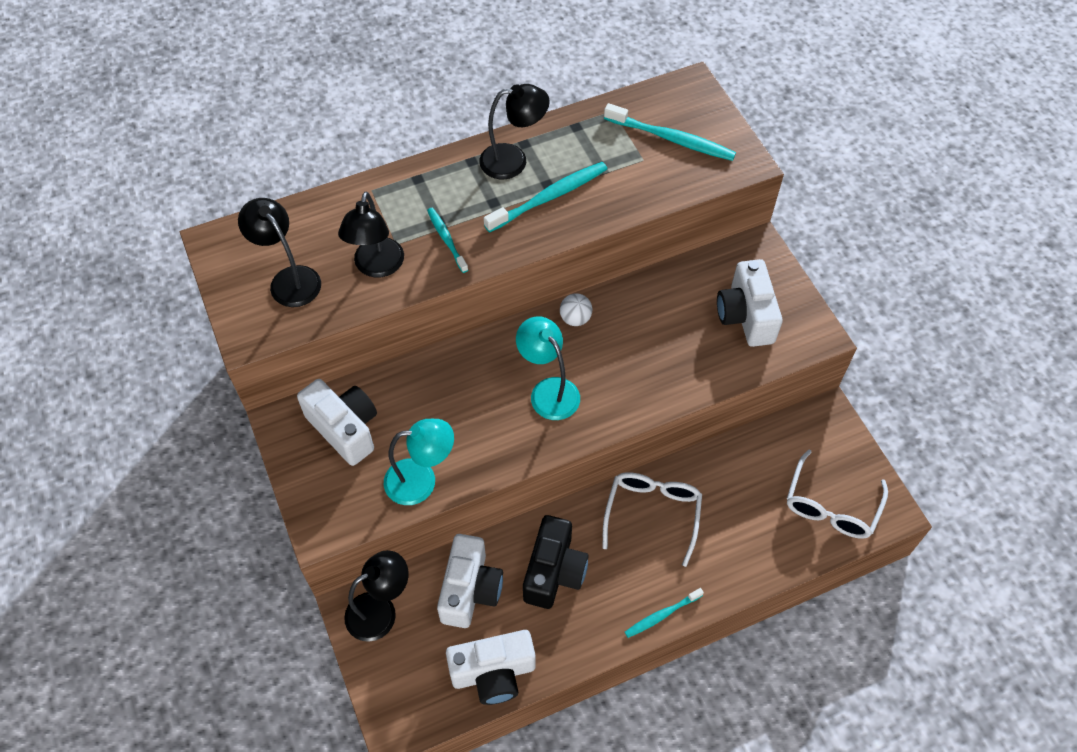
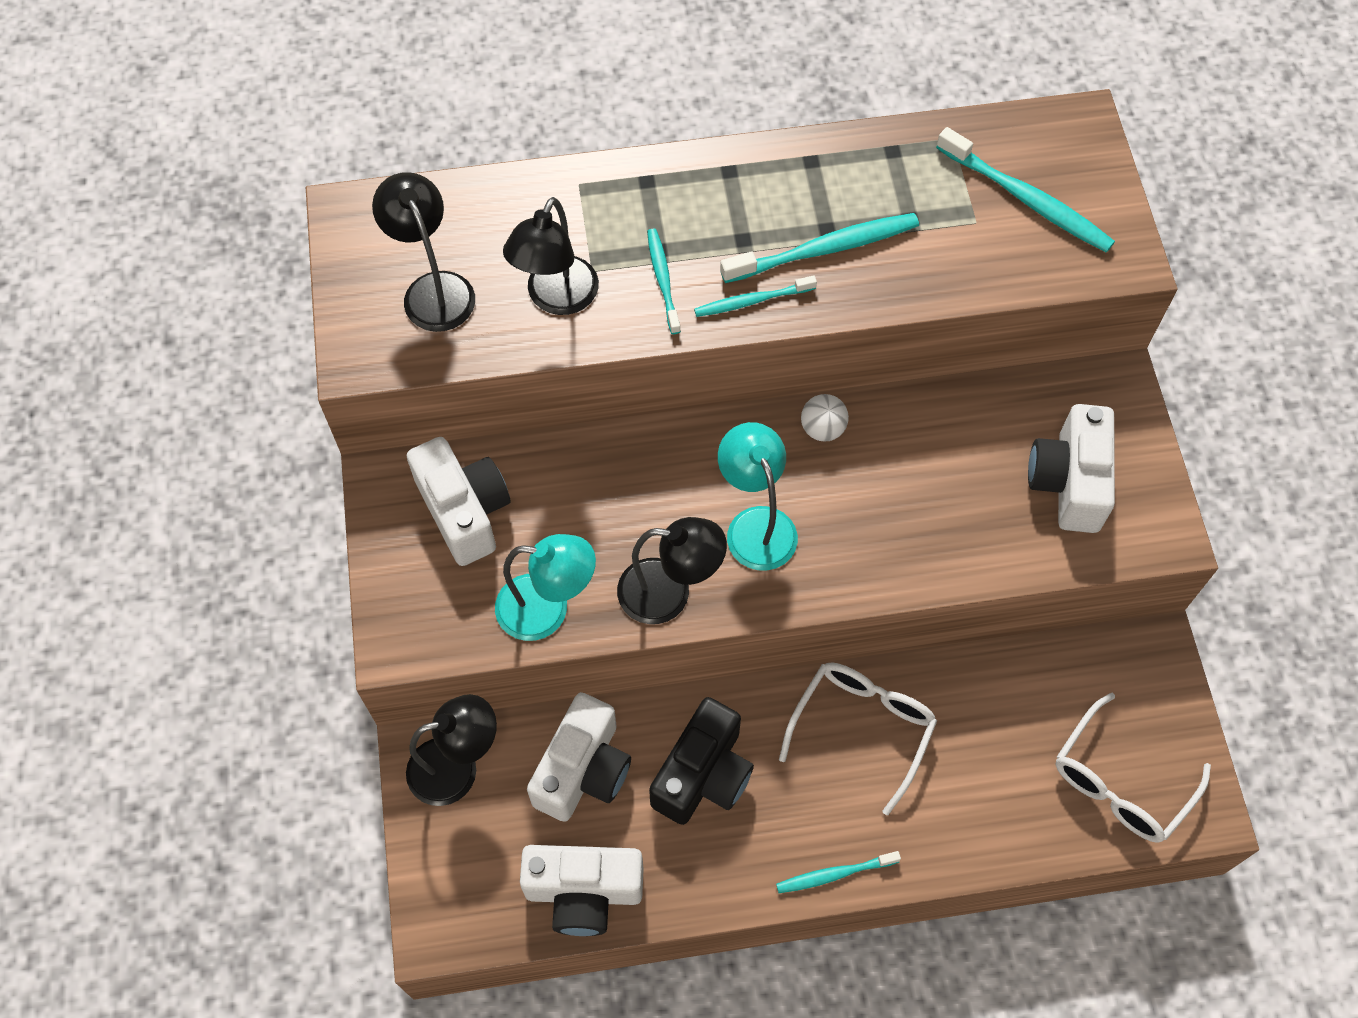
camera: 15 degrees right, 5 degrees up
(510, 240) = (751, 301): none -> turquoise toothbrush
(513, 160) = (789, 183): black lamp -> black lamp (669, 593)

